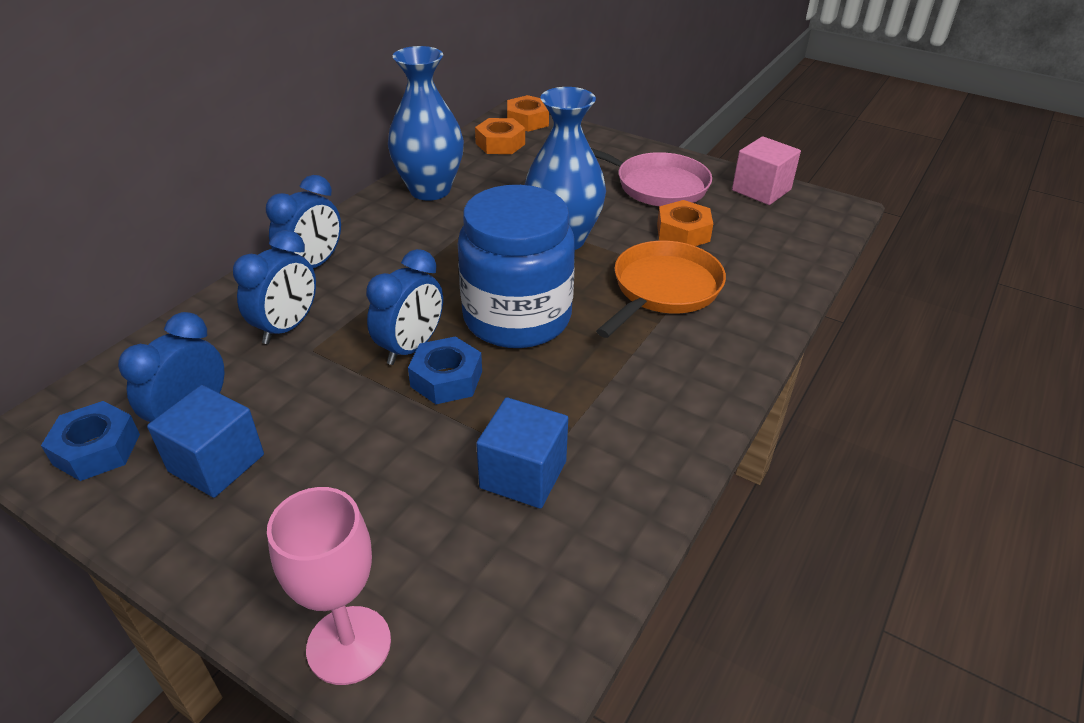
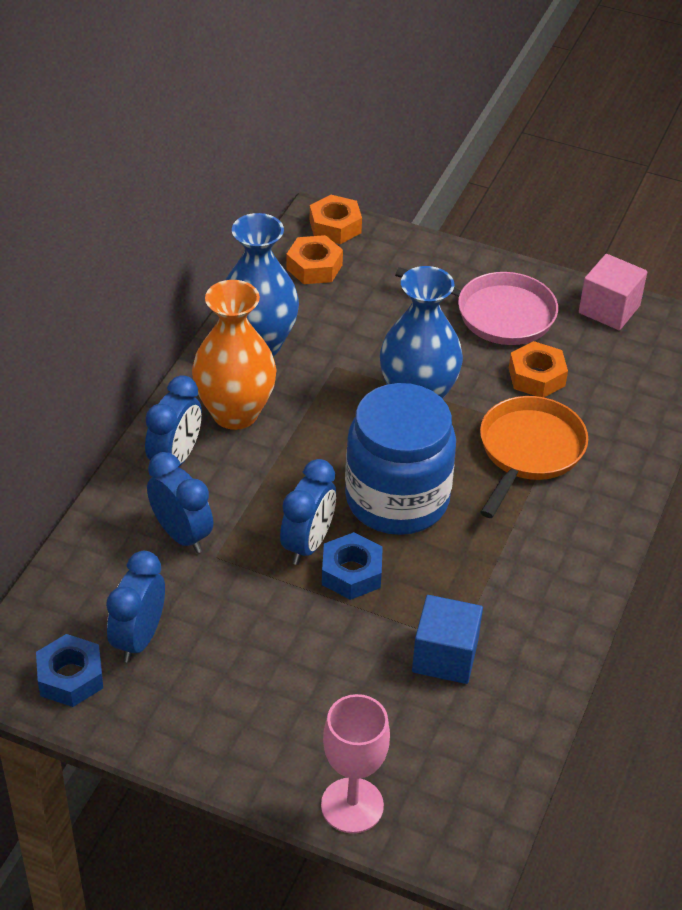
camera: 10 degrees left, 5 degrees up
(216, 463) = (181, 677): blue cube -> none
(287, 327) = (182, 535): blue clock -> blue clock turned 60 degrees counterclockwise
(386, 236) = (235, 413): none -> orange vase

